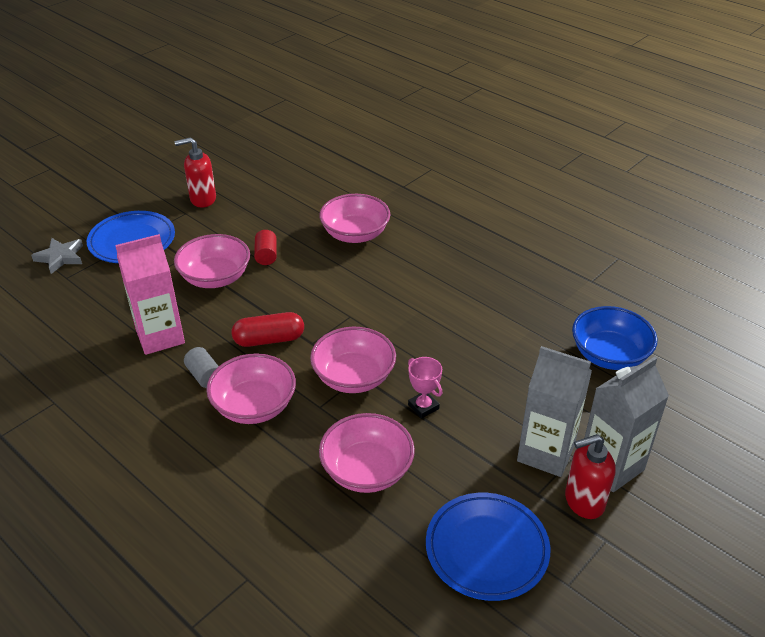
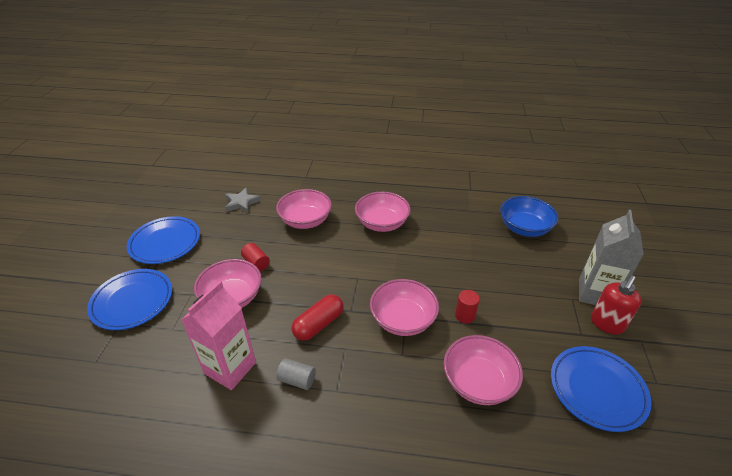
camera: 35 degrees left, 0 degrees up
(60, 257) = (73, 346): grey star -> grey star (241, 203)
(202, 199) = (165, 243): red soap dispenser -> blue plate
(254, 406) = (357, 381): pink bowl -> pink bowl (382, 223)
(423, 407) = (465, 315): pink trophy -> red cylinder
(545, 453) = (558, 305): grey carton -> none

